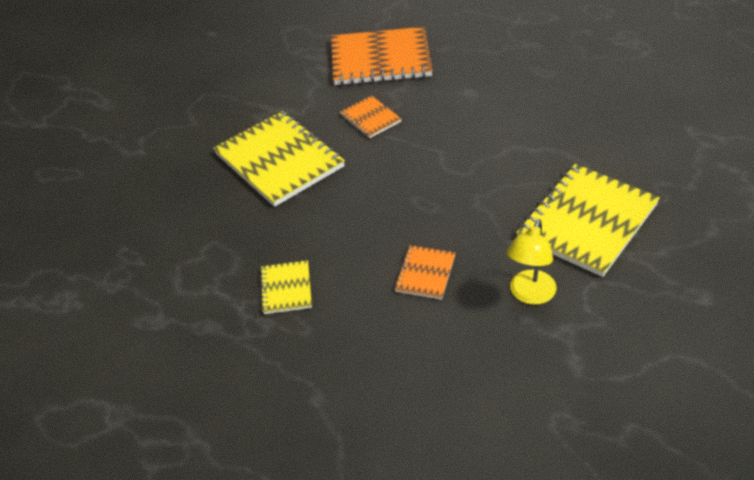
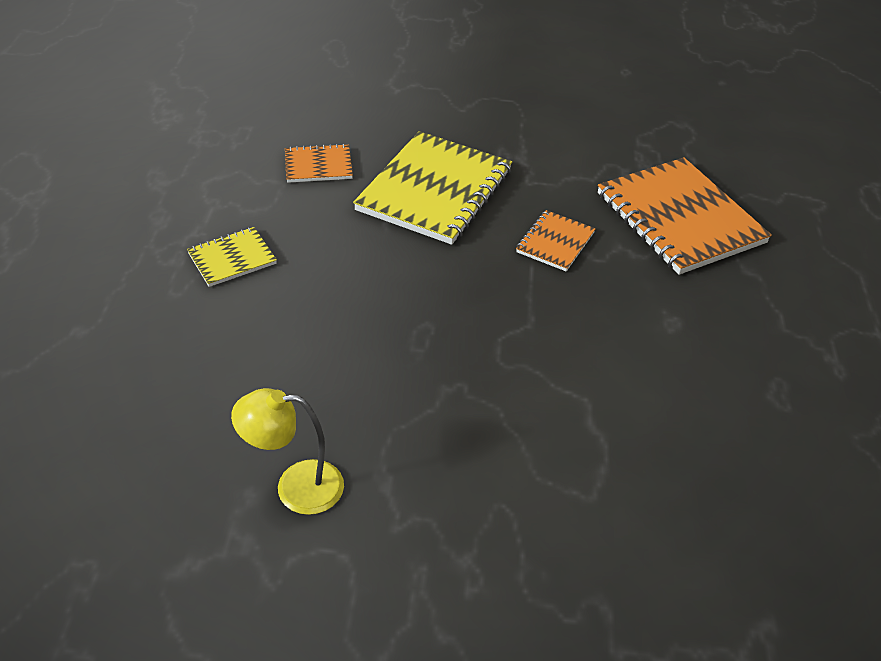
camera: 60 degrees right, 0 degrees up
(425, 273) = (297, 370): orange notebook -> orange notebook (318, 165)
(587, 221) = (467, 522): yellow notebook -> none

